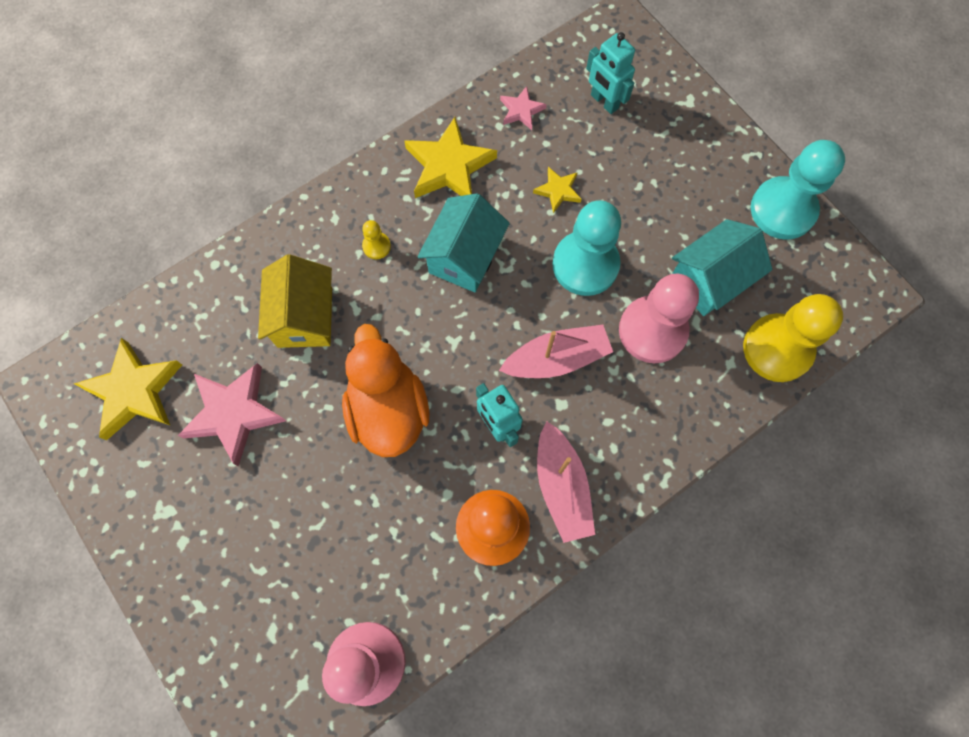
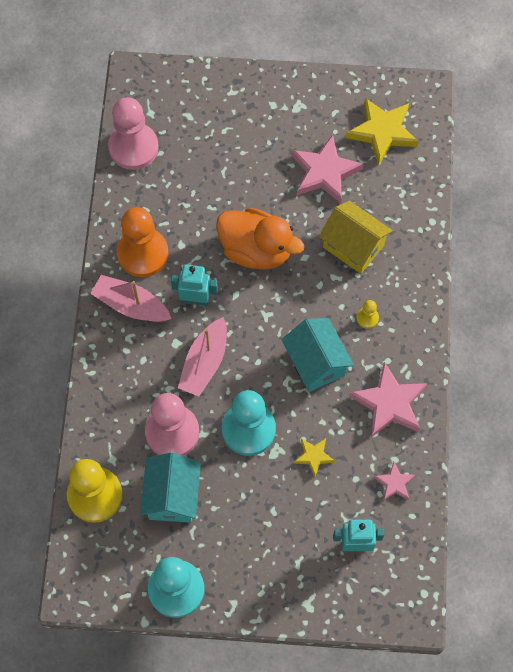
camera: 130 degrees right, 5 degrees down
(449, 166) = (389, 403): yellow star -> pink star

